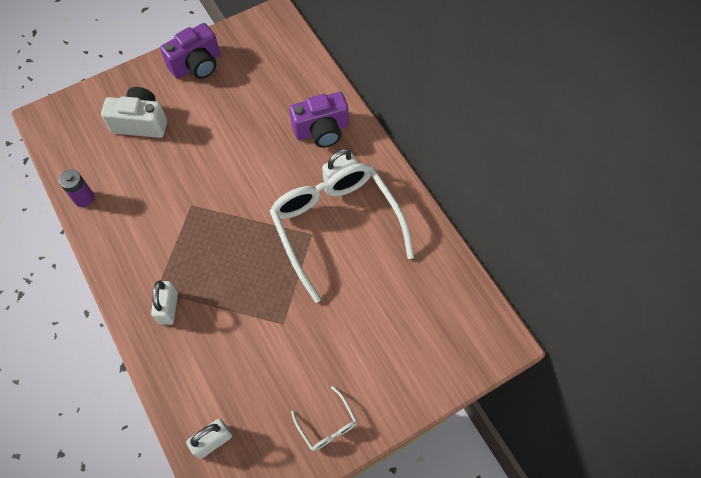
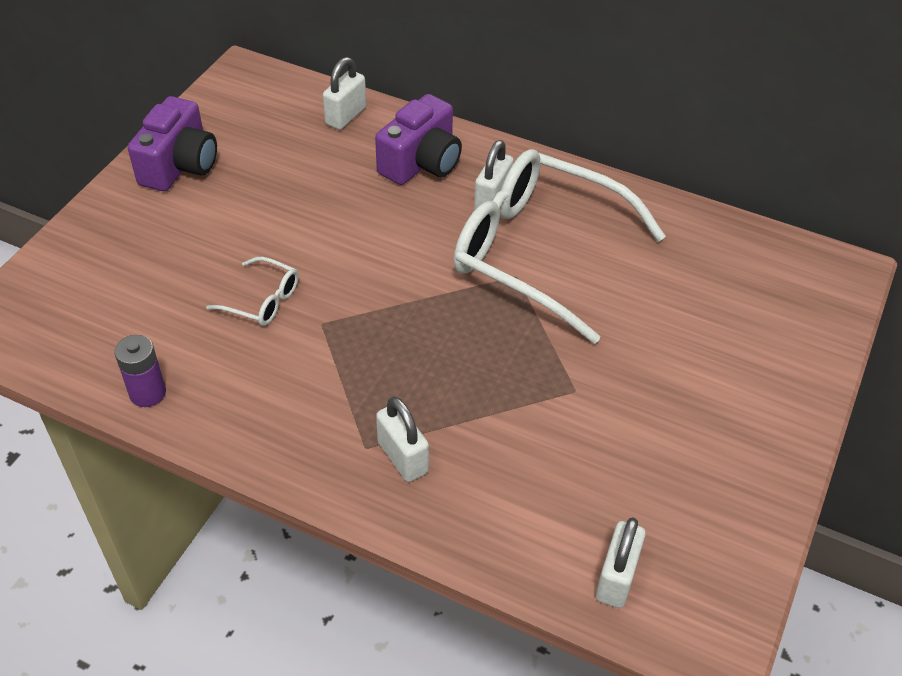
camera: 35 degrees left, 15 degrees down
(141, 122) = (155, 264): white camera -> none
(306, 75) = (345, 116): none -> white padlock
(327, 425) = (740, 469): white glasses -> white glasses (263, 300)

